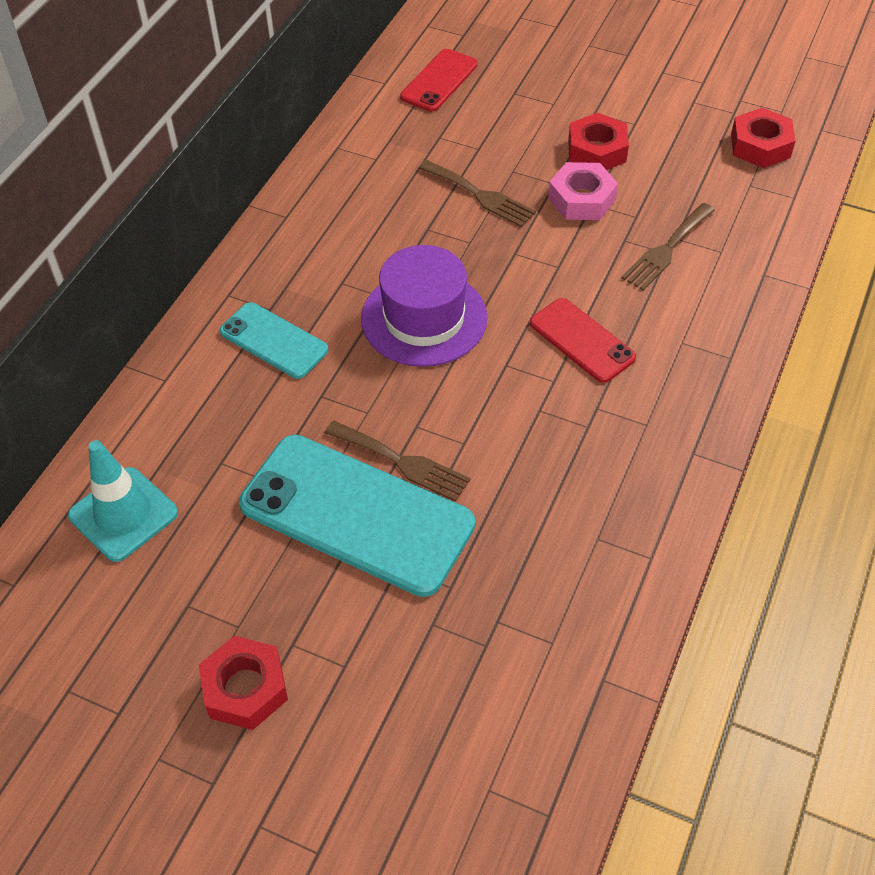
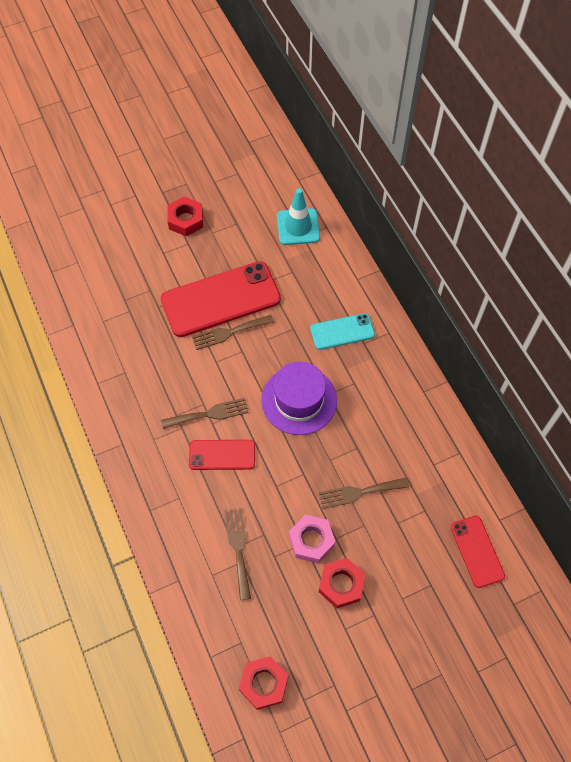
camera: 130 degrees right, 10 degrees up
(357, 514) = (221, 299): turquoise phone -> red phone
(545, 393) = (209, 414): none -> brown fork

